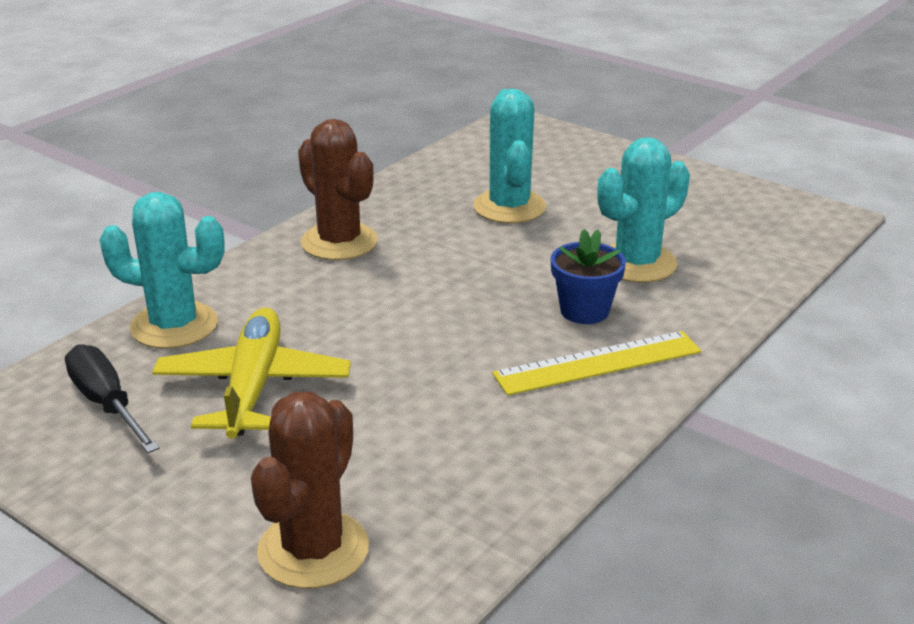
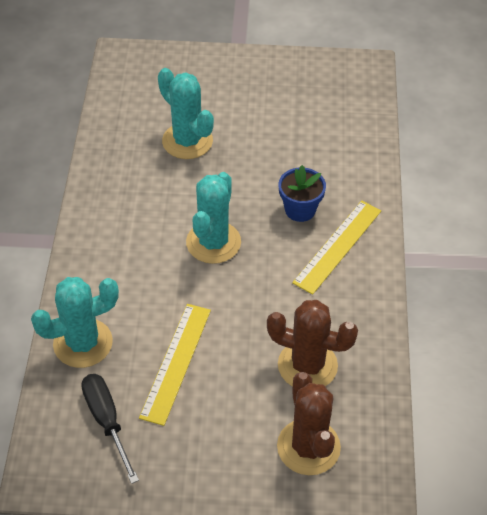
camera: 35 degrees left, 20 degrees up
(107, 404) = (107, 421): black screwdriver -> black screwdriver turned 45 degrees clockwise
(253, 386) = (175, 362): yellow plane -> yellow ruler
(339, 242) = (113, 223): brown cactus -> brown cactus (307, 365)
(637, 263) = (297, 156): turquoise cactus -> turquoise cactus (213, 242)

